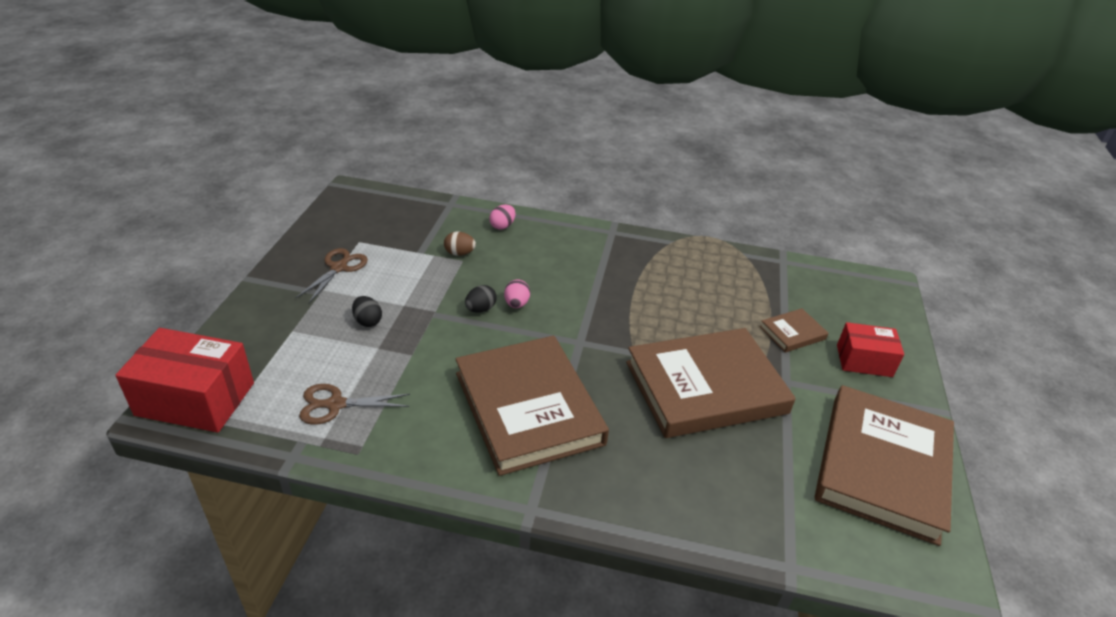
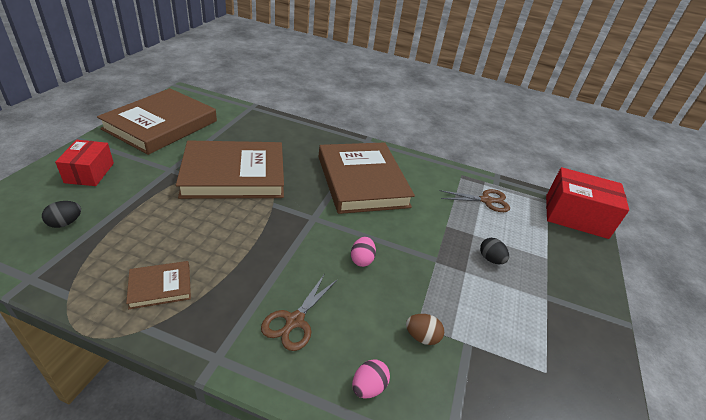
camera: 175 degrees left, 0 degrees up
(339, 267) = (547, 329): brown scissors -> brown scissors (294, 321)
(480, 309) = (395, 258): black egg -> black egg (65, 223)
(792, 333) = (123, 200): brown book -> brown book (160, 286)
(864, 360) = (89, 173): red box -> red box turned 75 degrees clockwise

